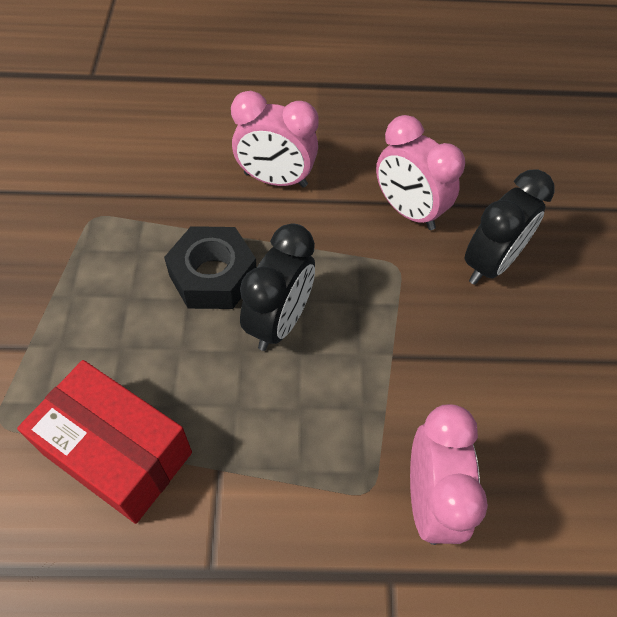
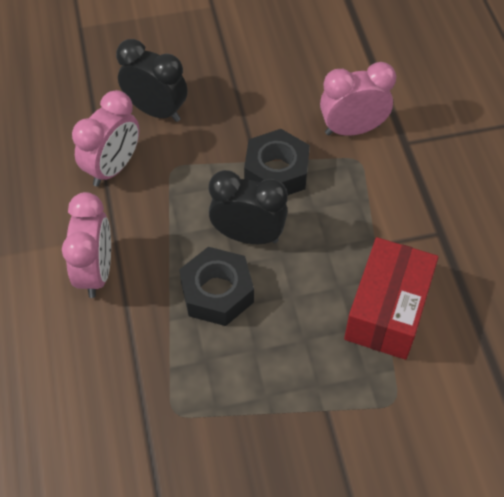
camera: 100 degrees left, 0 degrees up
(369, 376) = (276, 172): none -> black nut

